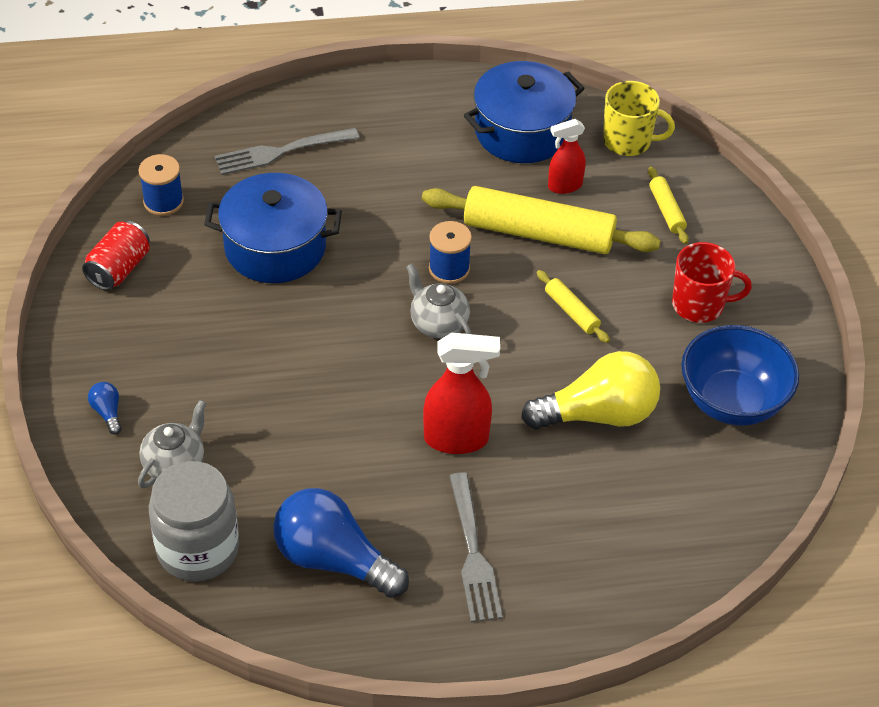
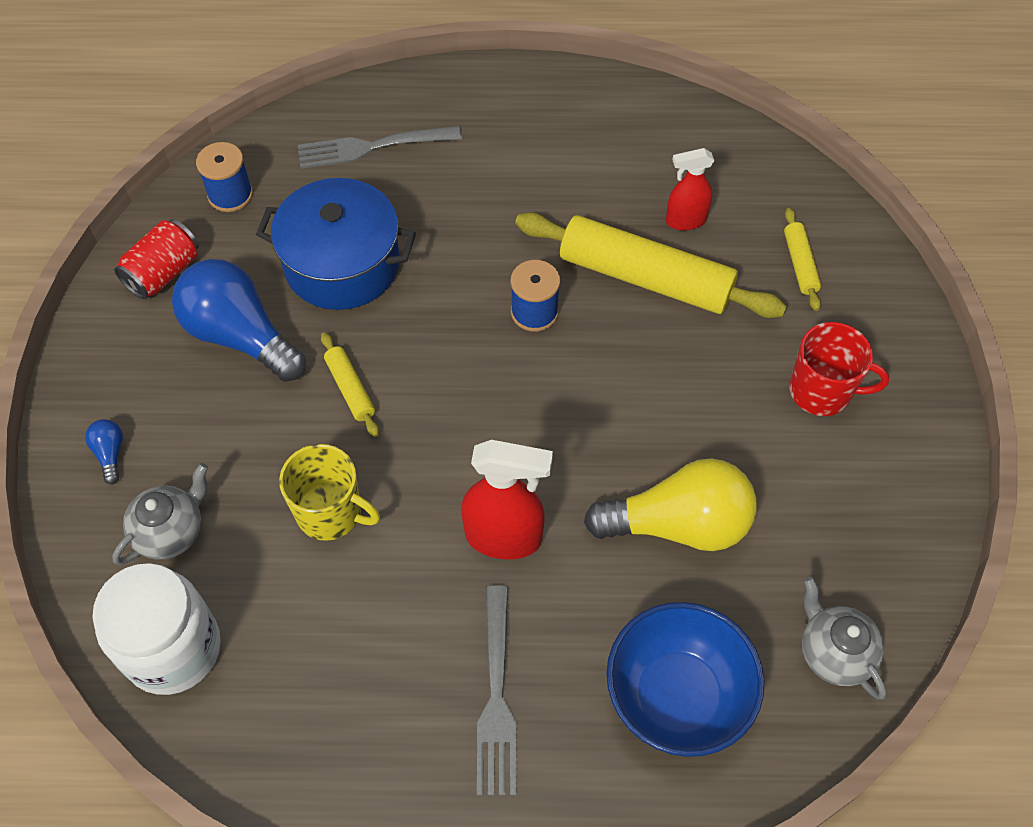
camera: 10 degrees right, 10 degrees up
(198, 549) = (173, 649): grey jar -> white jar
(333, 559) = (328, 684): blue light bulb -> blue light bulb (240, 336)
(438, 323) = (509, 381): grey teapot -> grey teapot (834, 652)
(522, 132) = (647, 148): blue pot -> none
(571, 312) = (668, 383): yellow rolling pin -> yellow rolling pin (350, 389)
(628, 141) = (768, 172): yellow mug -> yellow mug (331, 512)
(732, 402) = (844, 526): blue bowl -> blue bowl (677, 696)

